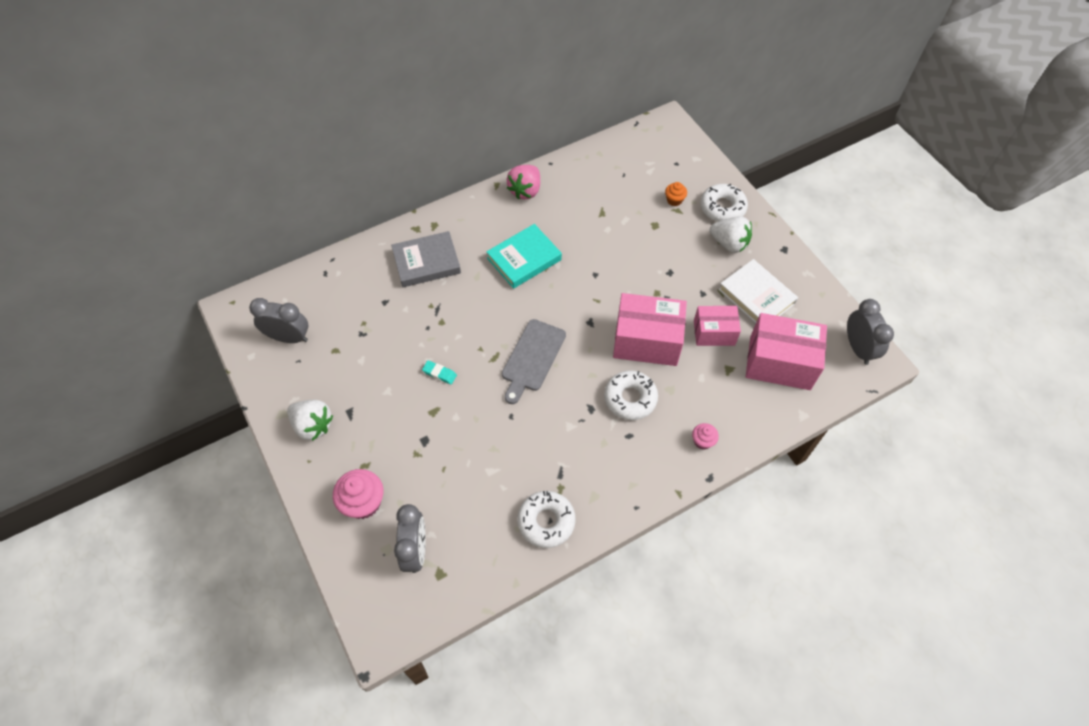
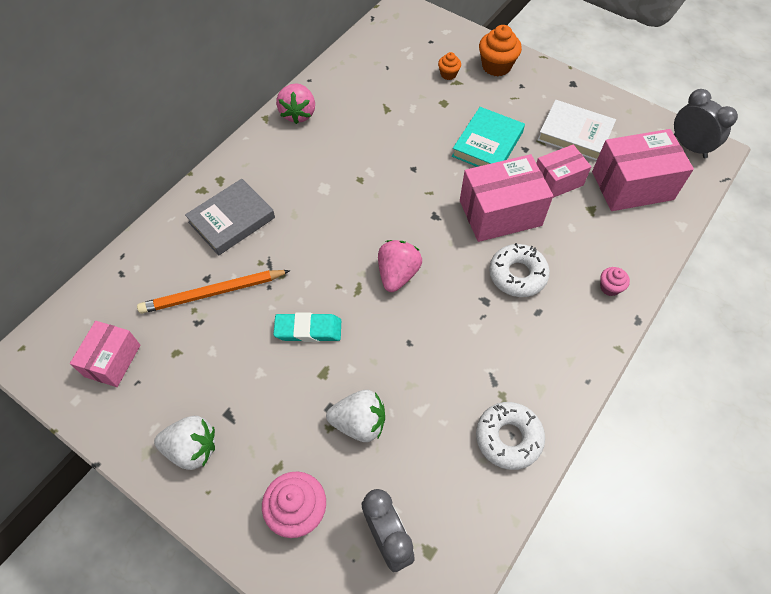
camera: 25 degrees left, 0 degrees up
(289, 337) = (112, 360): grey clock -> pink box
(384, 316) = (213, 293): none -> orange pencil
(439, 373) = (308, 330): turquoise eraser -> turquoise eraser, size x1.68
(524, 259) = (334, 179): turquoise book -> turquoise book (487, 144)
(532, 358) = (397, 274): grey cutting board -> pink strawberry
(722, 208) = (496, 66): white donut -> orange cupcake
(729, 243) = (521, 95): white strawberry -> white strawberry (359, 423)

